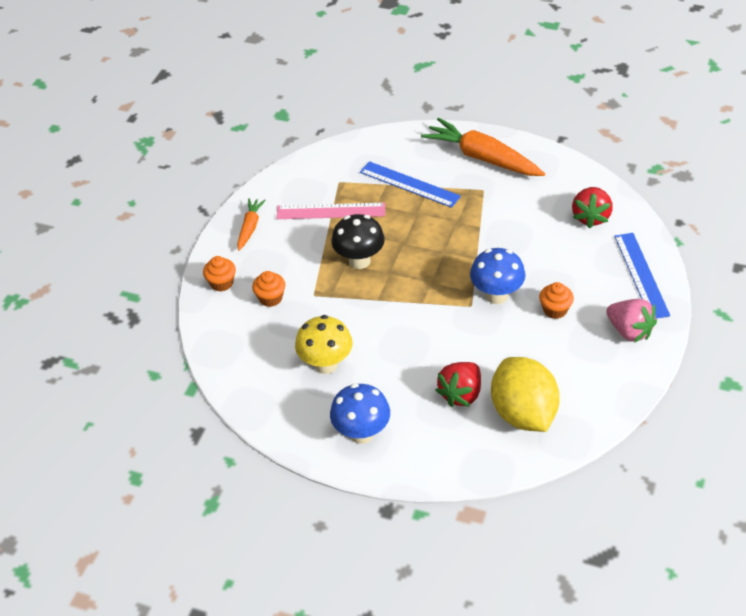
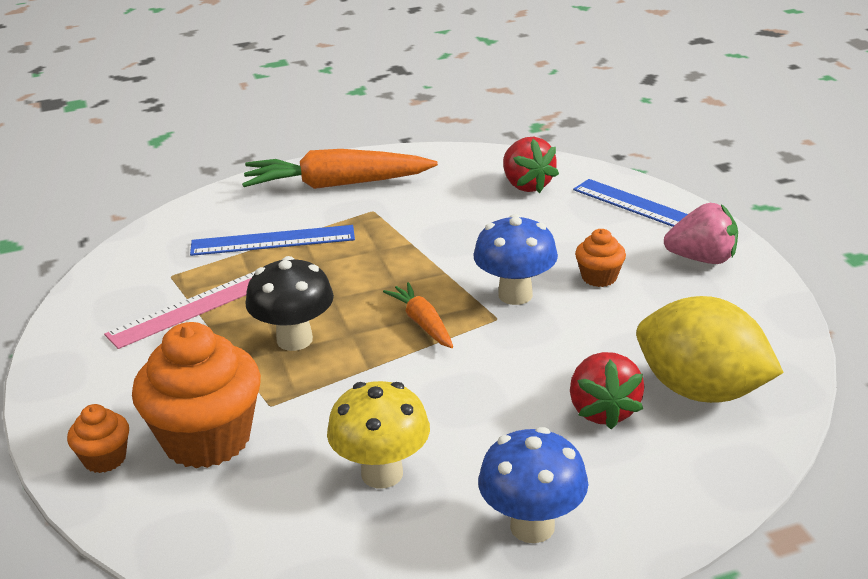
camera: 40 degrees left, 15 degrees down
(250, 227) = (84, 375): orange carrot -> orange carrot (422, 323)
(270, 298) = (207, 439): orange cupcake -> orange cupcake, size x2.10

